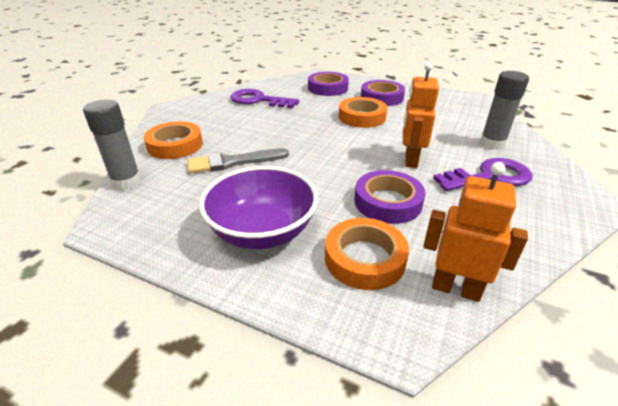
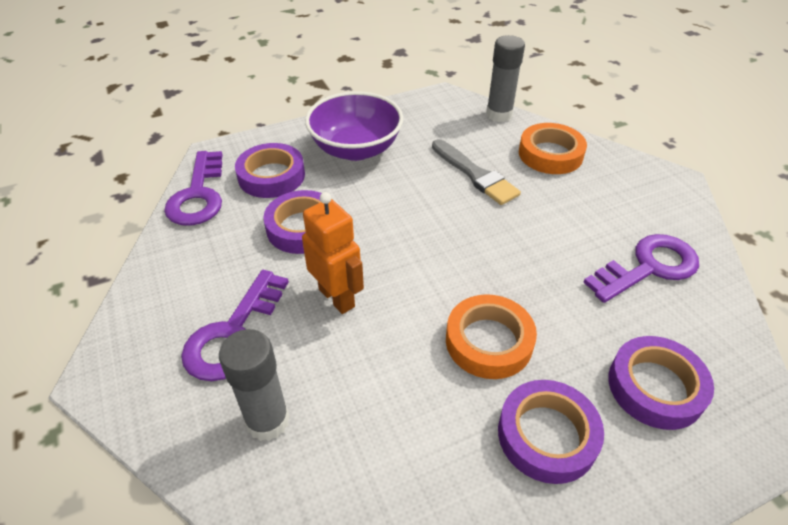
camera: 130 degrees right, 10 degrees up
(233, 162) = (475, 174): grey brush -> grey brush turned 120 degrees clockwise
(364, 258) = (271, 176): orange tape -> purple tape
(455, 288) = (198, 195): orange robot -> purple key

